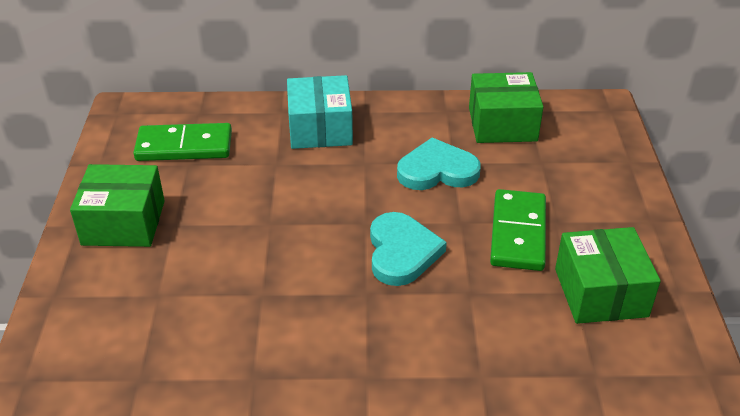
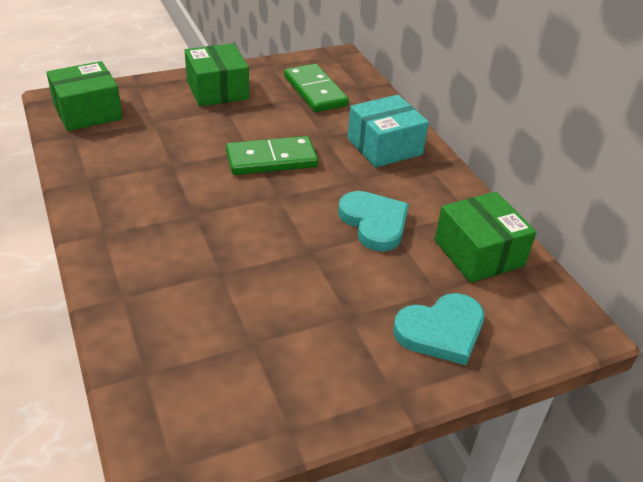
camera: 65 degrees right, 0 degrees up
(402, 252) = (252, 223): turquoise heart -> turquoise heart (441, 331)
(518, 233) = (316, 291): green domino -> green domino (271, 159)
(600, 292) = (259, 364): green box -> green box (87, 112)

